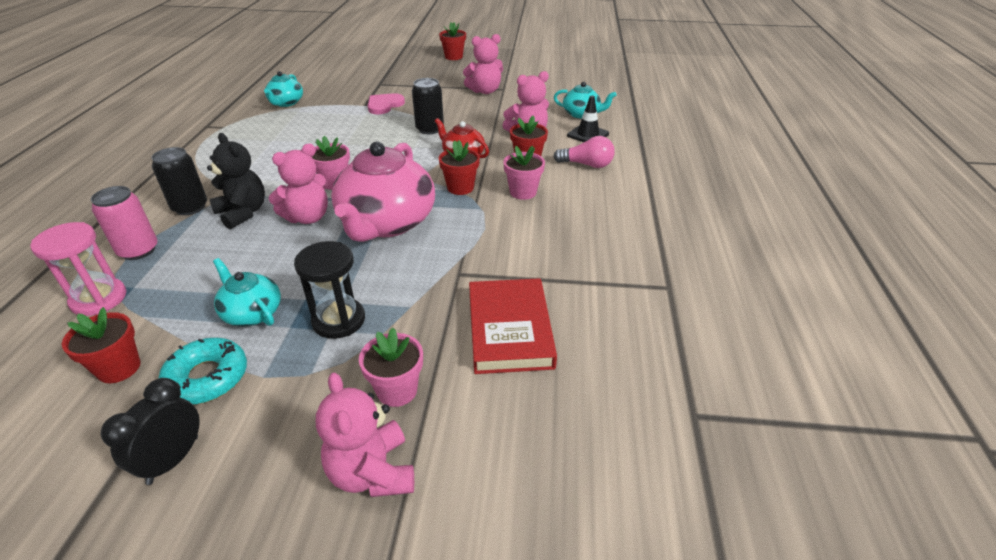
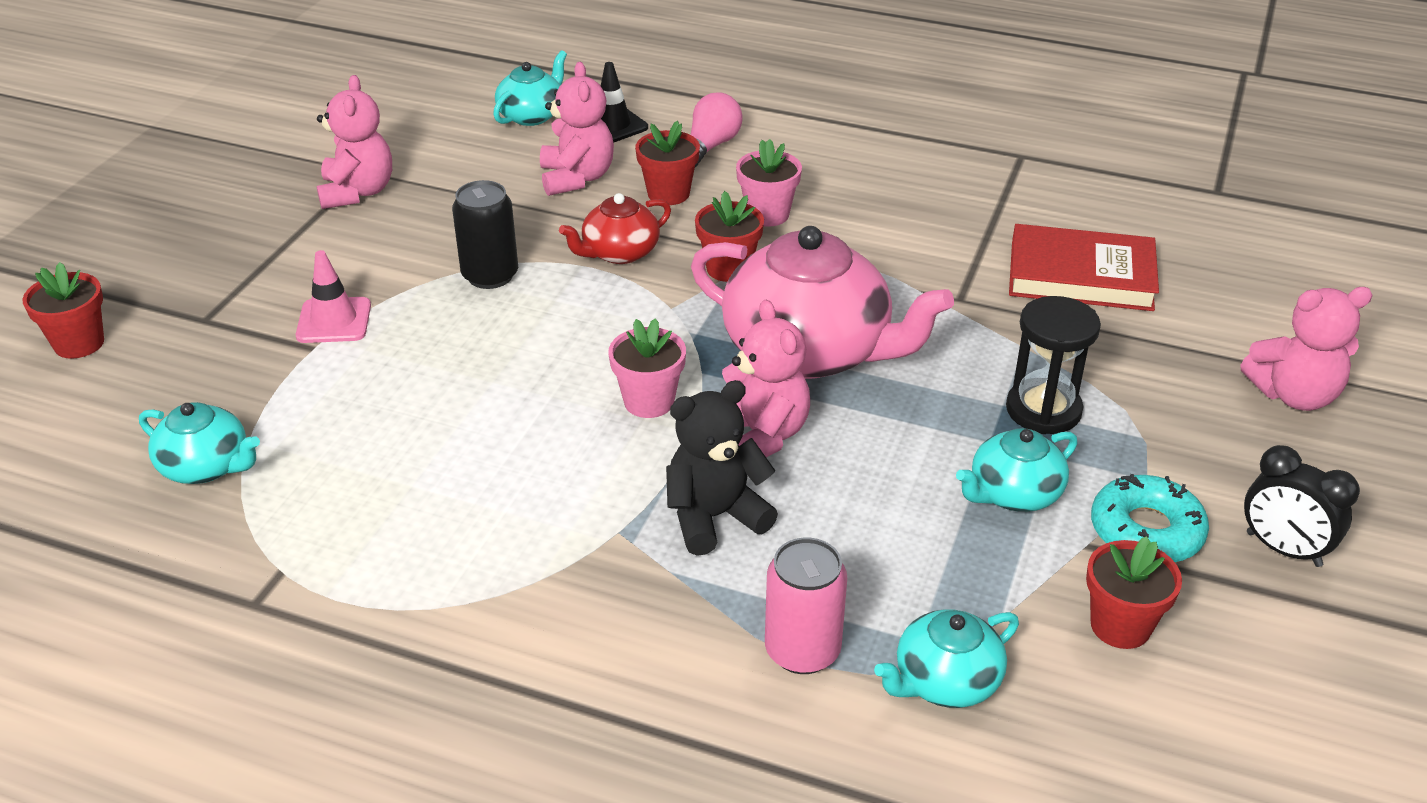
camera: 75 degrees left, 0 degrees up
(99, 299) = (945, 681): pink hourglass -> turquoise teapot
(190, 207) = (664, 593): black can -> none
(384, 105) = (334, 321): pink heart -> pink traffic cone
(397, 390) = (1177, 369): pink flower pot -> none
(453, 57) = (129, 204): red flower pot -> red flower pot (79, 343)

